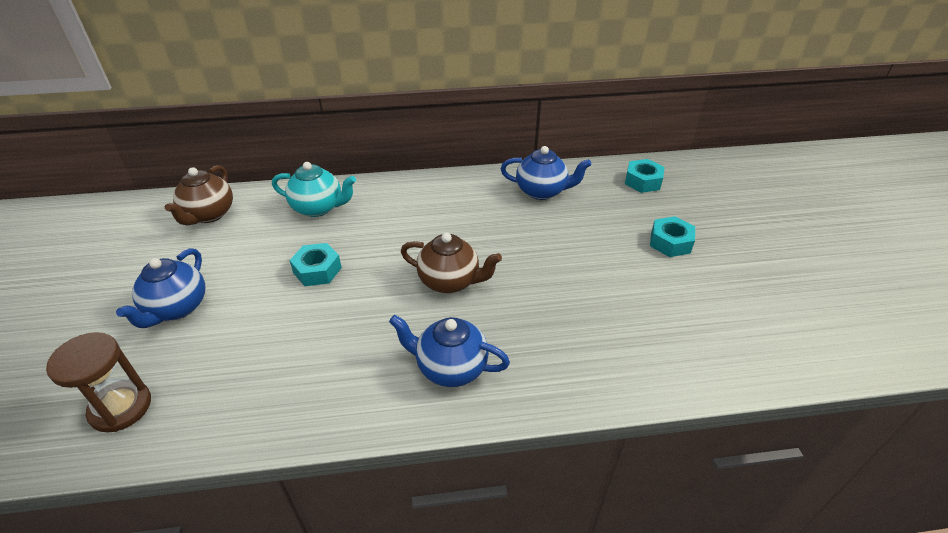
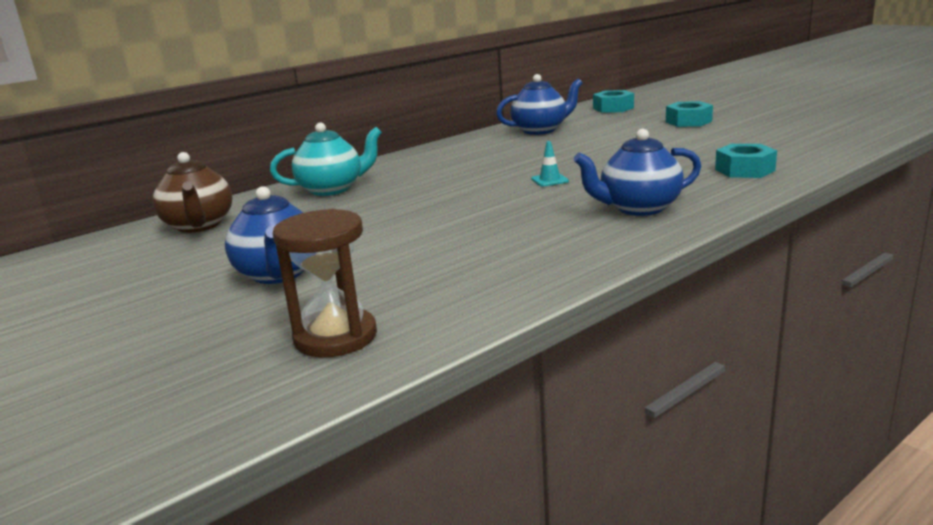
camera: 30 degrees left, 20 degrees down
(317, 270) = (404, 212): turquoise nut -> turquoise nut (744, 170)
(450, 281) = (549, 180): brown teapot -> turquoise traffic cone

